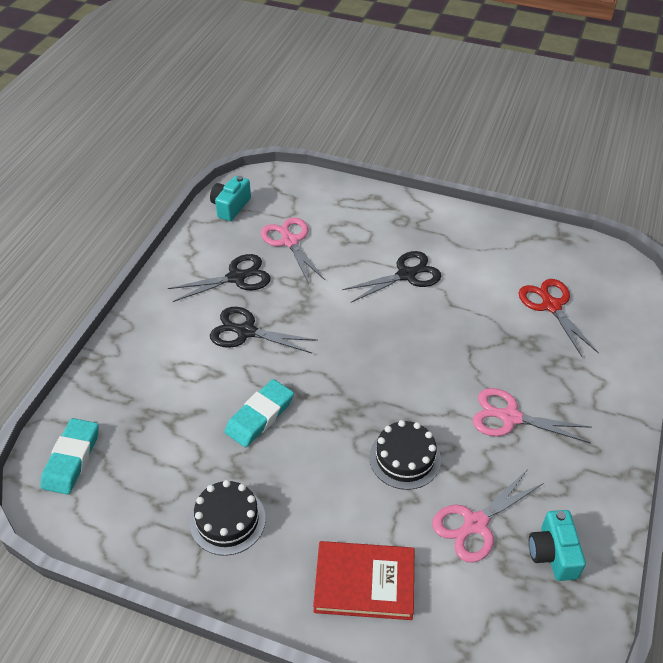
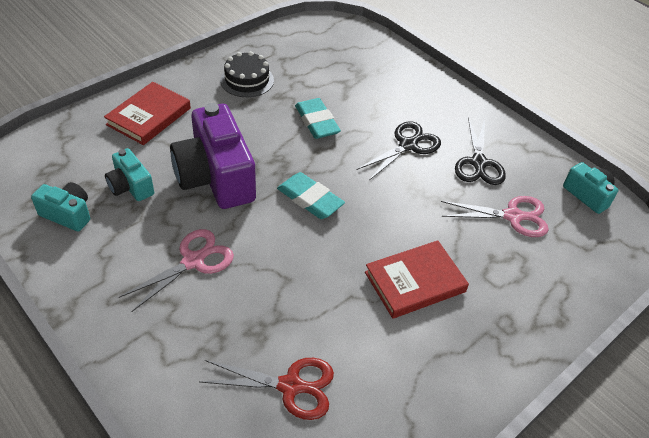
camera: 115 degrees right, 0 degrees up
(71, 459) = (347, 38): turquoise eraser -> turquoise eraser (310, 199)
(405, 458) = (216, 177): black cake -> purple camera
(406, 275) = (415, 282): black scissors -> red book
(475, 524) = (130, 186): pink scissors -> turquoise camera

